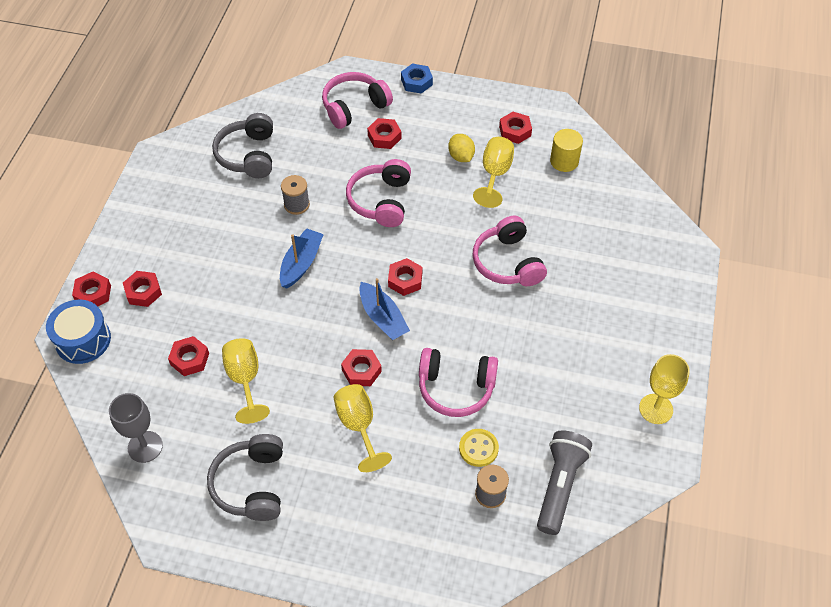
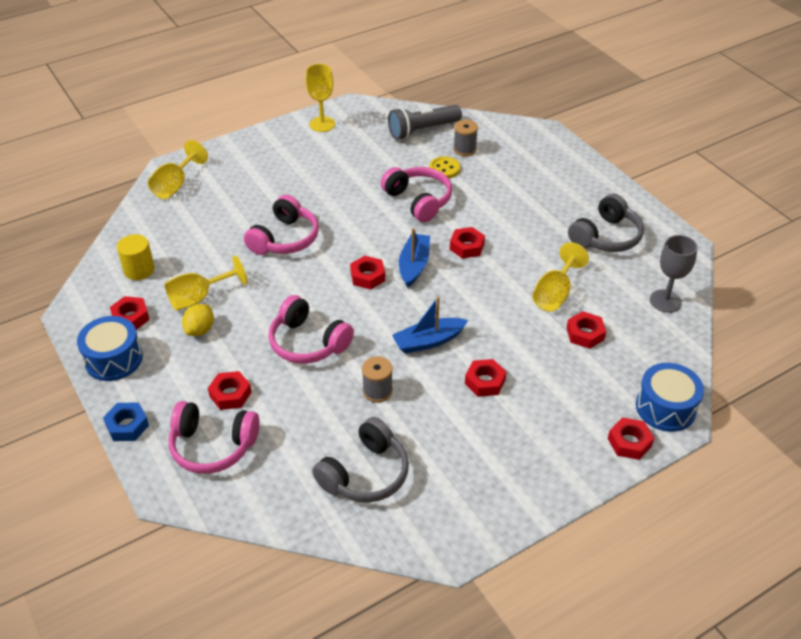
camera: 135 degrees left, 10 degrees down
(143, 292) = (581, 411): red nut -> red nut (485, 382)
(358, 426) = (504, 221): yellow goblet -> yellow goblet (175, 185)
(381, 201) = (308, 342): pink headphones -> pink headphones turned 75 degrees clockwise
(482, 104) = (114, 359): none -> blue drum

